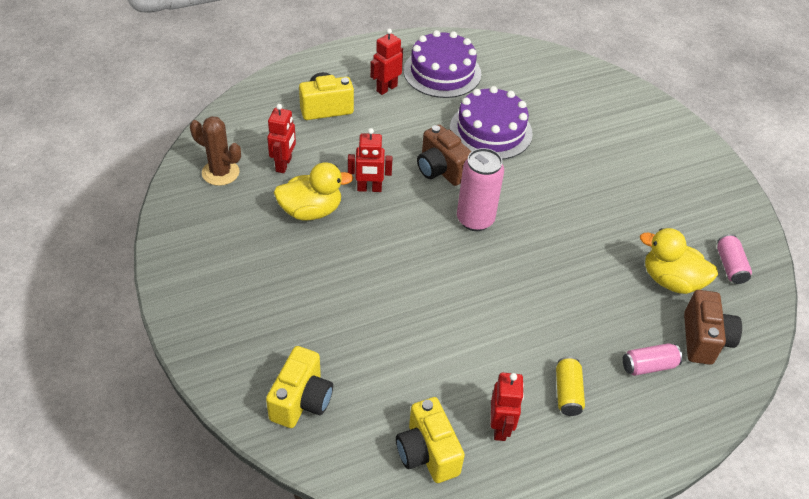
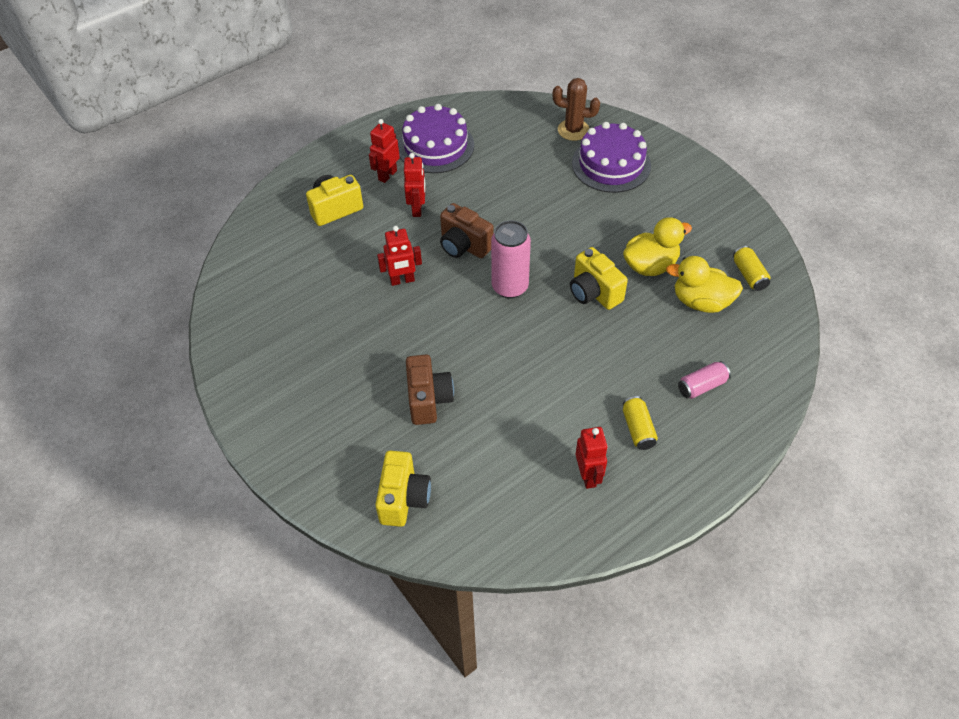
camera: 10 degrees left, 5 degrees up
(220, 172) = (255, 299): brown cactus -> brown cactus (573, 130)
(284, 164) = (313, 276): red robot -> red robot (417, 209)
(311, 211) = (354, 316): yellow duck -> yellow duck (650, 265)
(427, 453) = (531, 516): yellow camera -> yellow camera (594, 292)
(490, 131) = (499, 195): purple cake -> purple cake (611, 164)
(704, 339) = (743, 349): brown camera -> brown camera (428, 399)
(730, 266) = (749, 275): pink can -> yellow can

